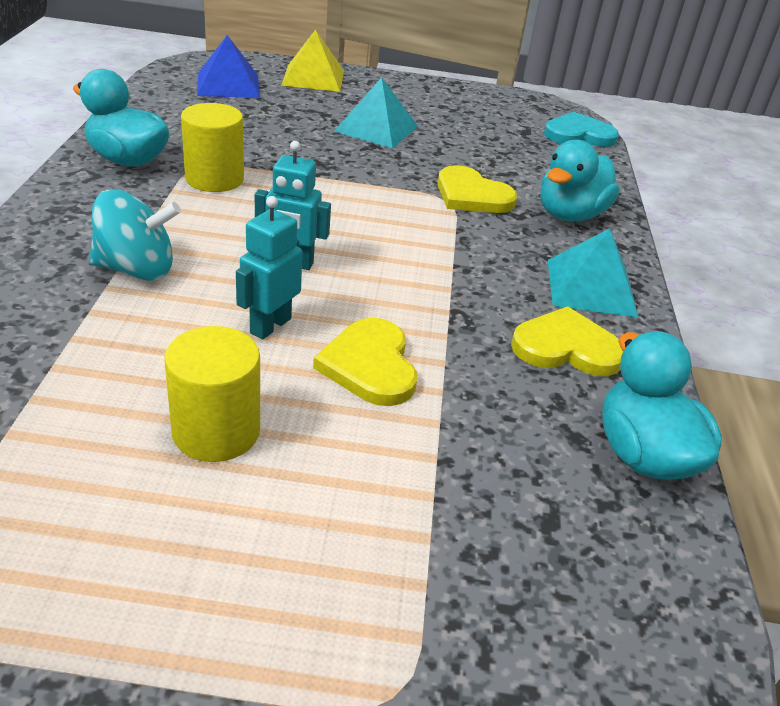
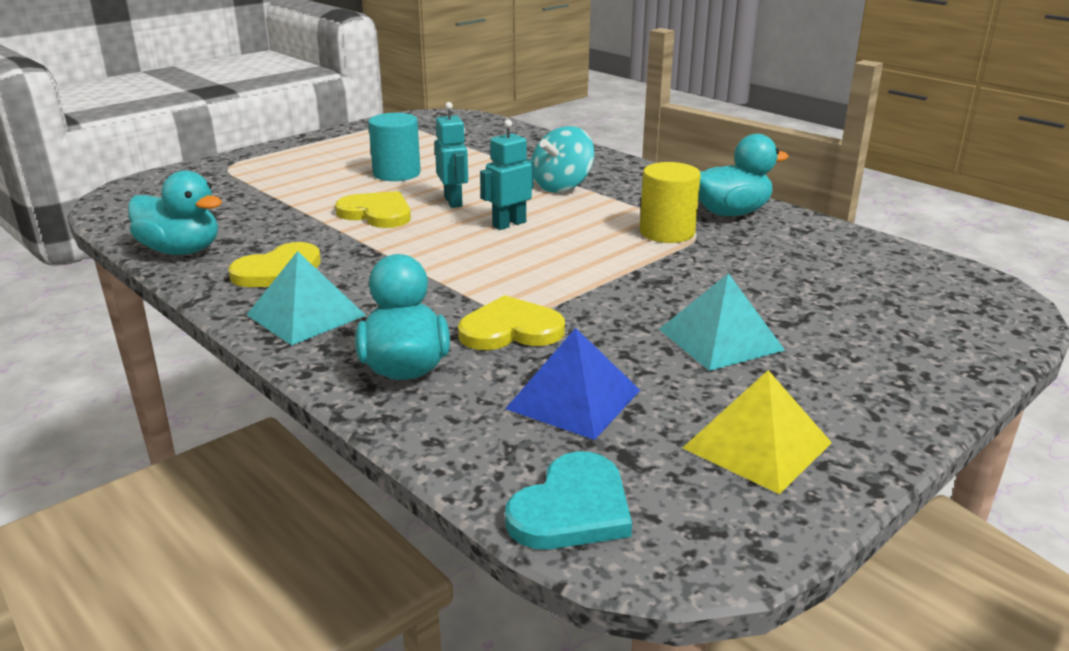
camera: 135 degrees right, 10 degrees down
(216, 431) = (396, 173): yellow cylinder -> turquoise cylinder
(228, 85) = (908, 293): blue pyramid -> blue pyramid (573, 399)
(313, 77) = (925, 355): yellow pyramid -> yellow pyramid (757, 445)

